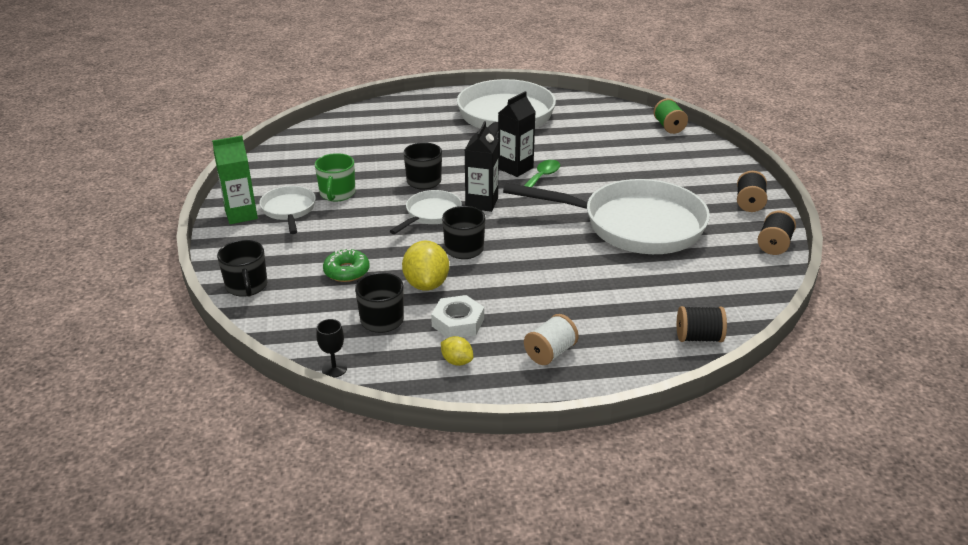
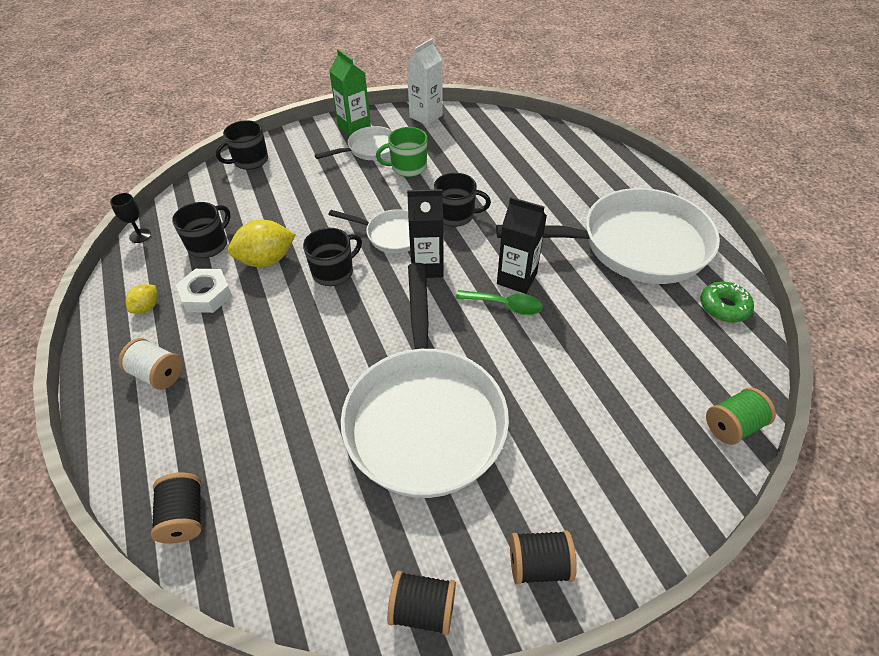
camera: 75 degrees right, 15 degrees up
(258, 173) = (426, 116): none -> white carton
(346, 271) = (279, 206): green donut -> green donut (724, 307)

